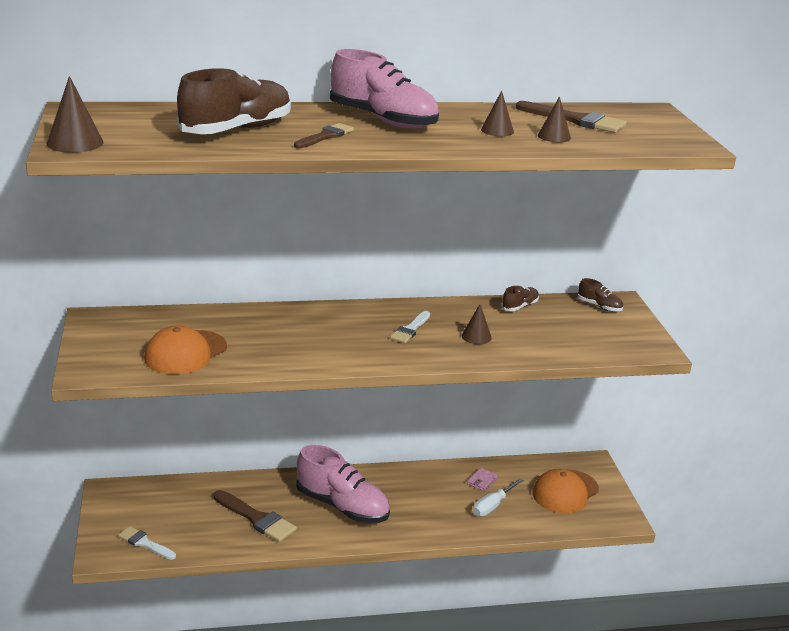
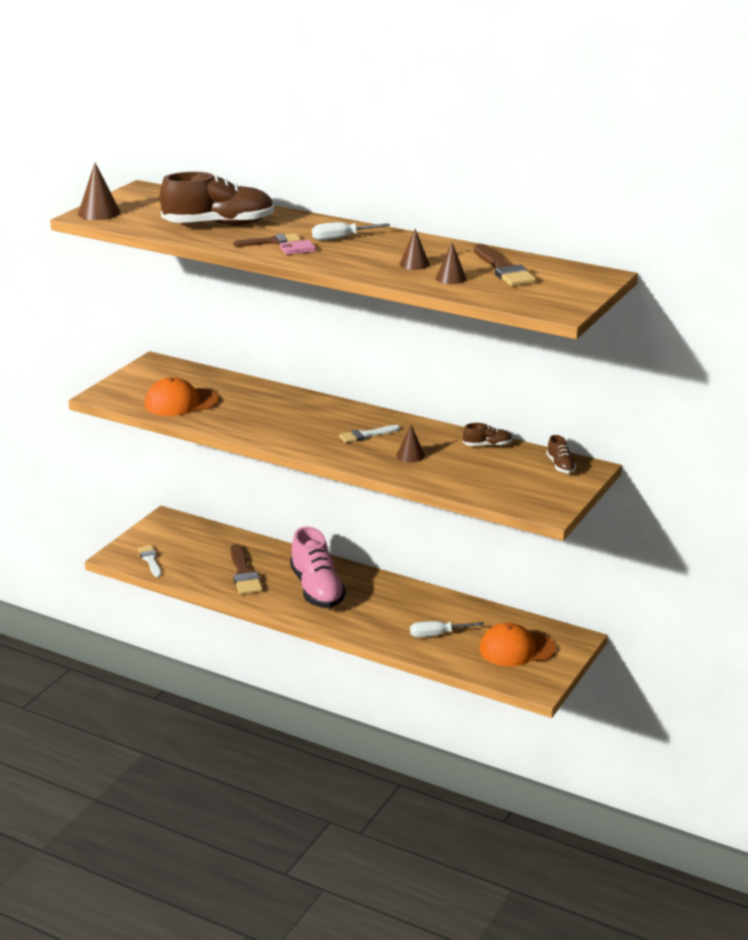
camera: 40 degrees right, 0 degrees up
(383, 120) = (341, 238): pink shoe -> white screwdriver
(482, 481) = (454, 614): pink wallet -> pink wallet (297, 249)

